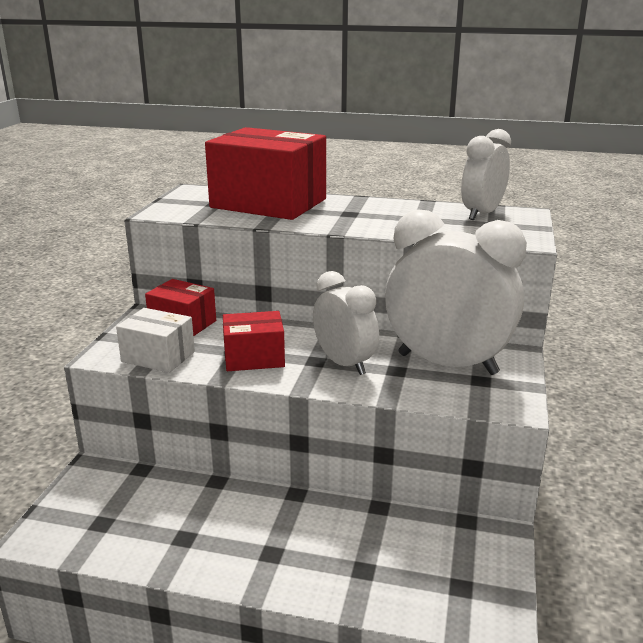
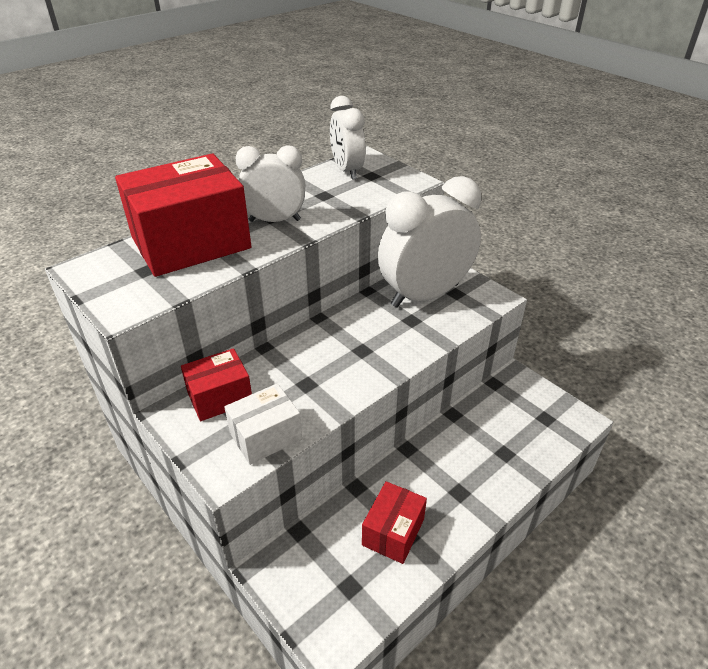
camera: 55 degrees left, 15 degrees up
(254, 358) = (326, 380): red box -> red box (393, 532)
(344, 364) = (381, 338): white clock -> white clock (274, 220)

